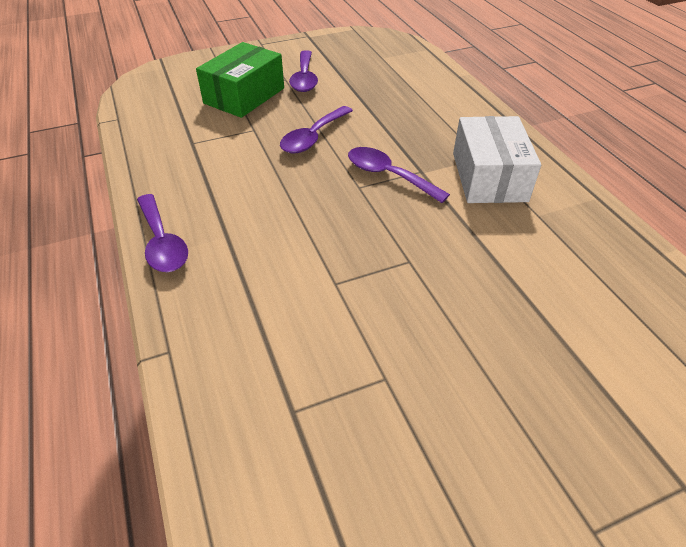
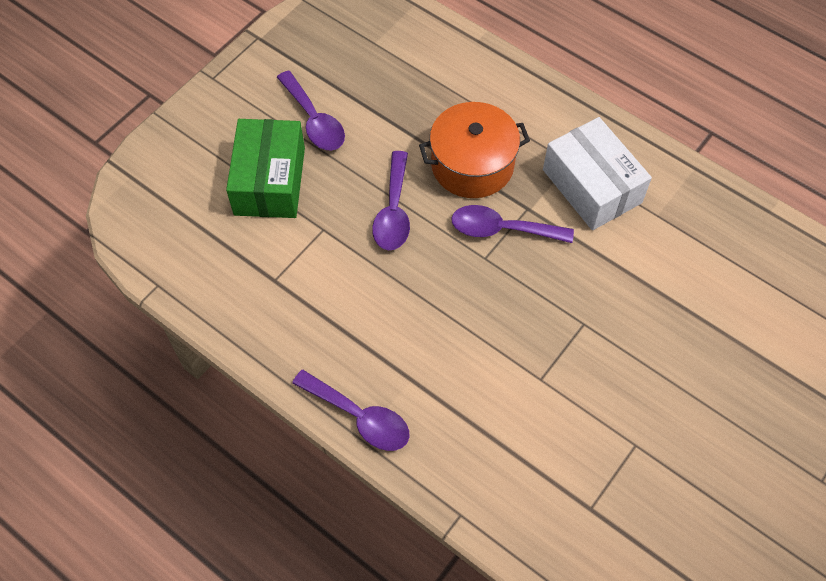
camera: 30 degrees left, 15 degrees up
(397, 133) = (472, 165): none -> orange pot

